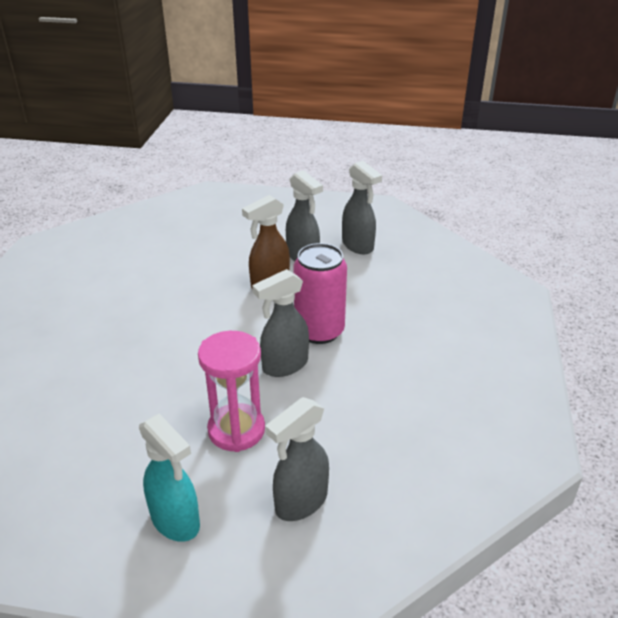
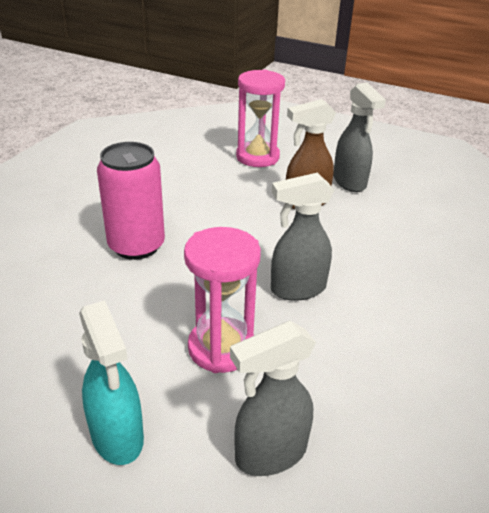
camera: 15 degrees right, 0 degrees up
(213, 247) = (257, 157): none -> pink hourglass
(319, 331) = (347, 260): pink can -> pink can (136, 246)
(358, 246) = (413, 182): grey spray bottle -> none

